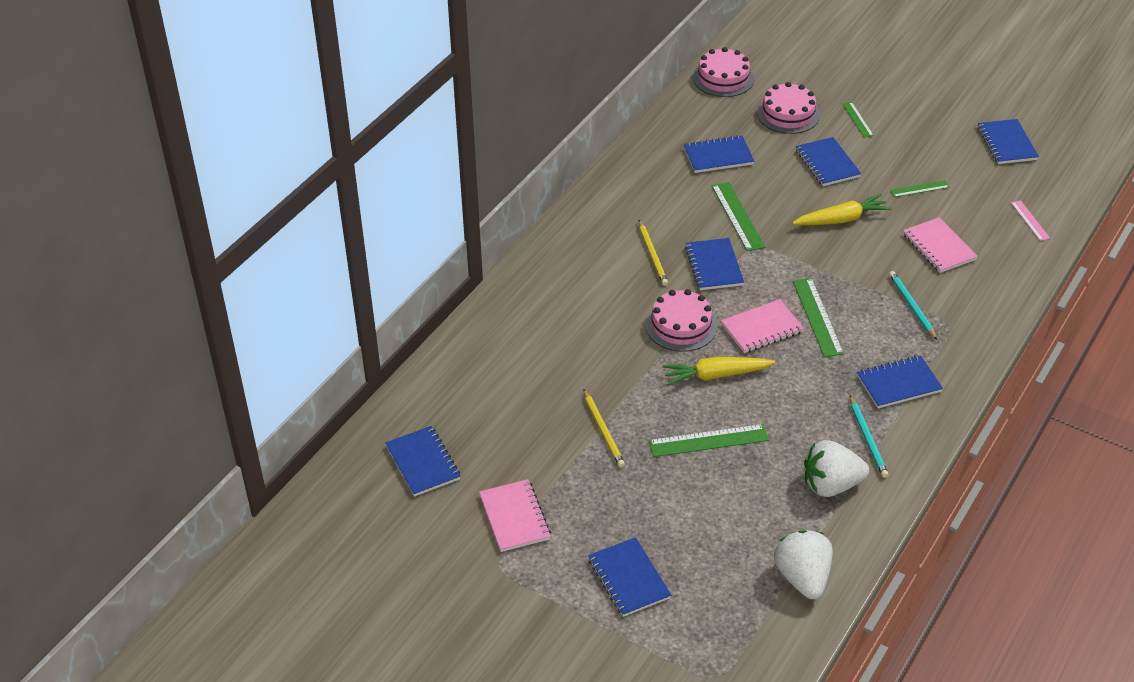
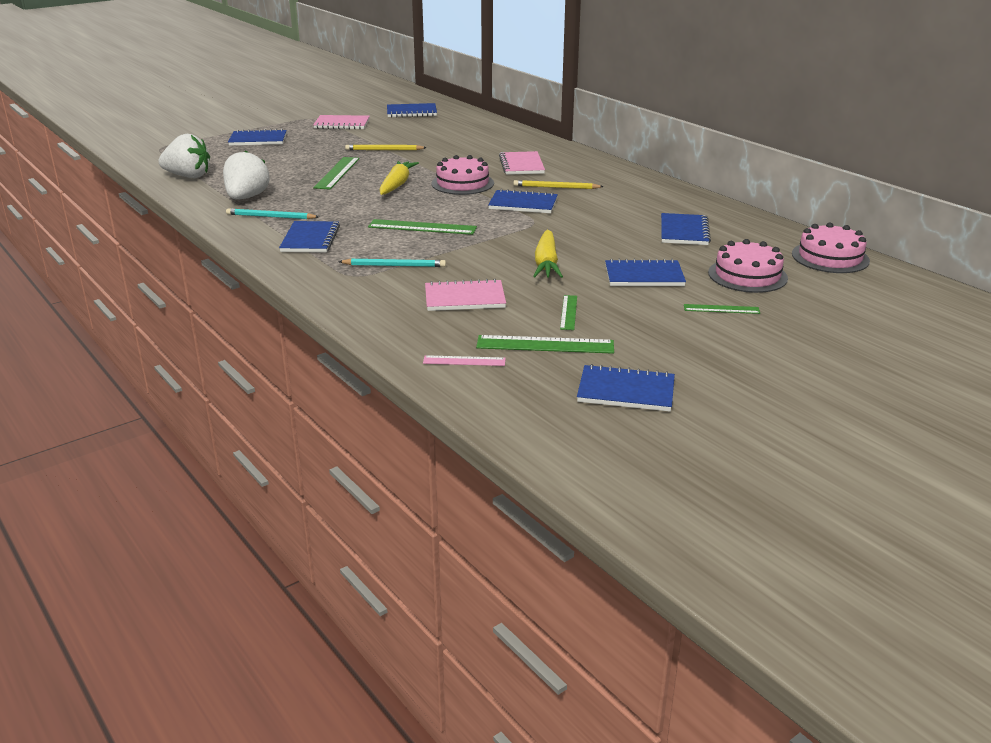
camera: 110 degrees right, 15 degrees down
(737, 216) = (584, 223): green ruler -> green ruler (545, 344)
(762, 328) = (430, 206): pink notebook -> pink notebook (521, 165)

